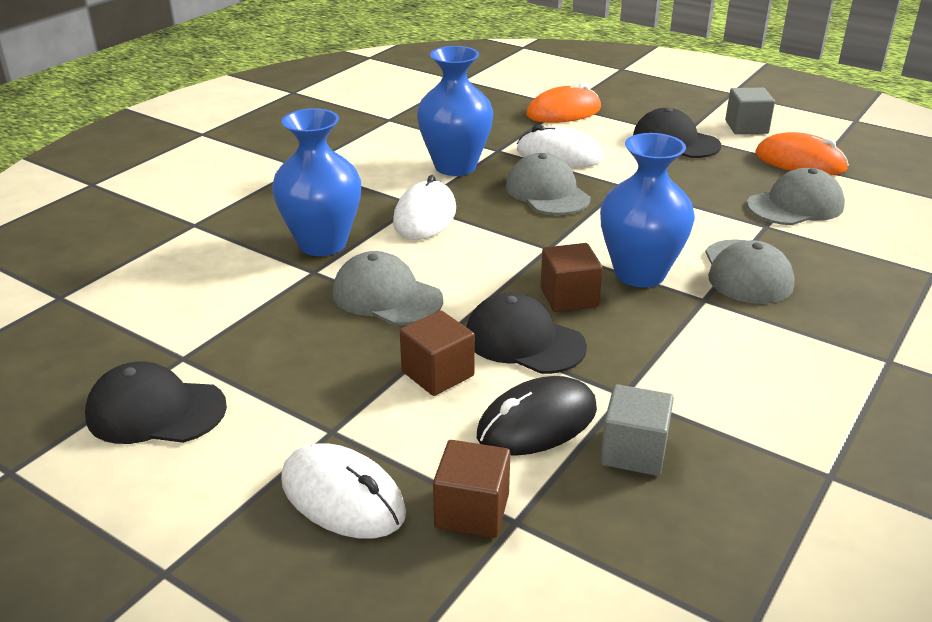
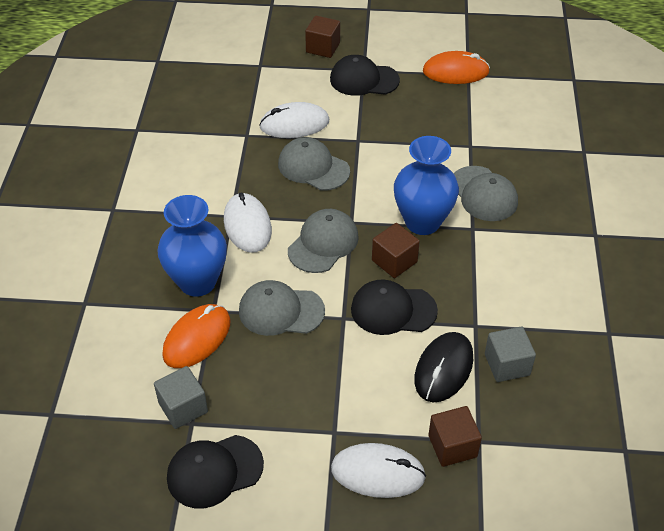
camera: 30 degrees left, 15 degrees up
(437, 374) = (362, 360): brown cube -> brown cube (323, 48)
(455, 166) = (229, 165): blue vase -> none
(563, 112) = (264, 73): orange mouse -> orange mouse (197, 338)
(746, 127) = (401, 46): grey cube -> grey cube (183, 407)
(795, 205) = (477, 118): grey cap -> grey cap (323, 243)

